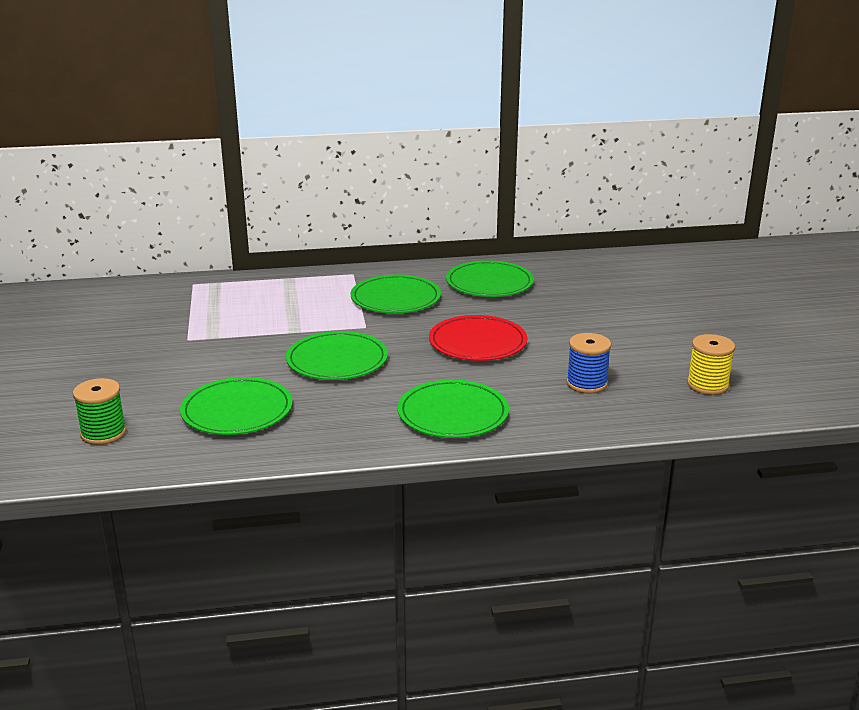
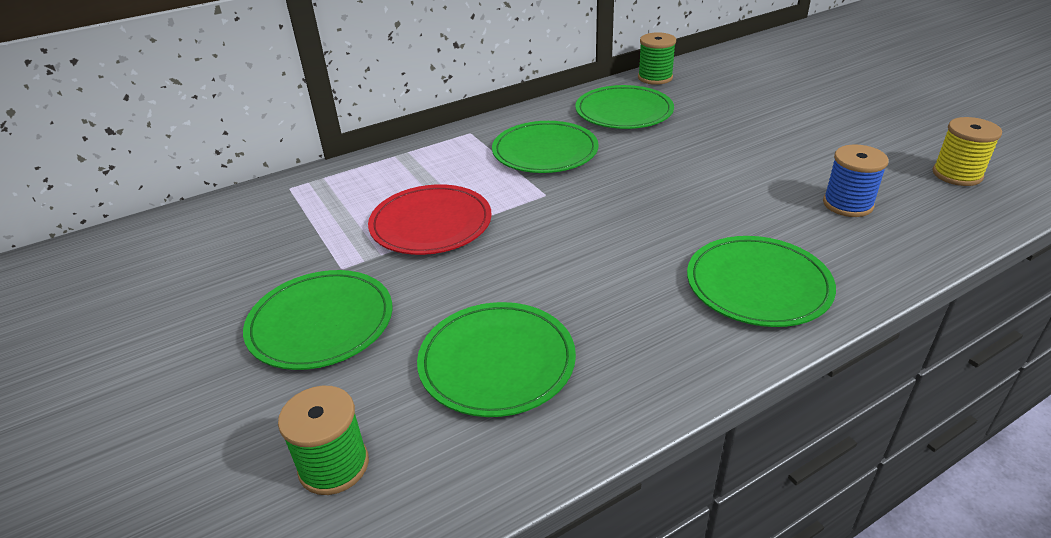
camera: 20 degrees left, 10 degrees up
(337, 360) = (555, 248): green plate -> green plate (321, 323)
(477, 342) = (685, 183): red plate -> red plate (431, 224)
(547, 262) = (655, 77): none -> green spool

